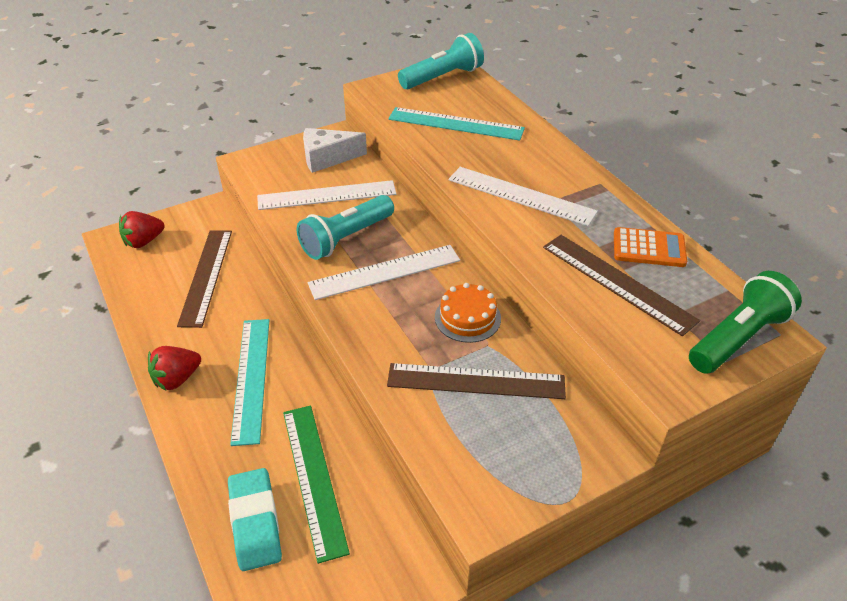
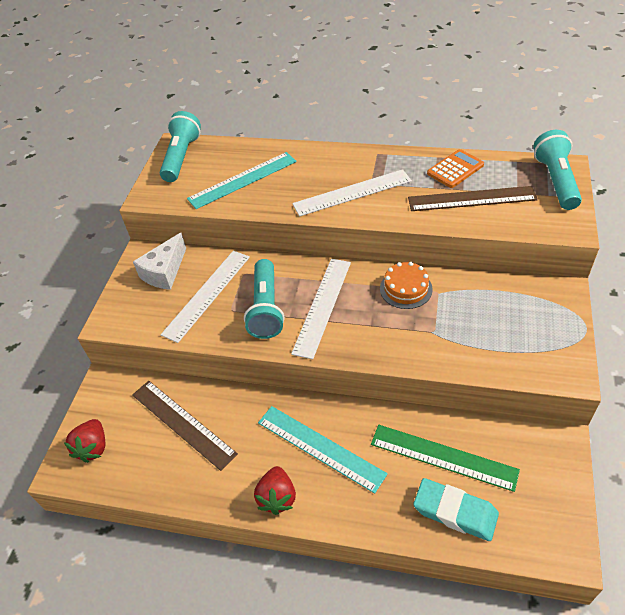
camera: 45 degrees left, 5 degrees up
(476, 381) = (464, 316): brown ruler -> none
(737, 337) = (555, 180): green flashlight -> turquoise flashlight

